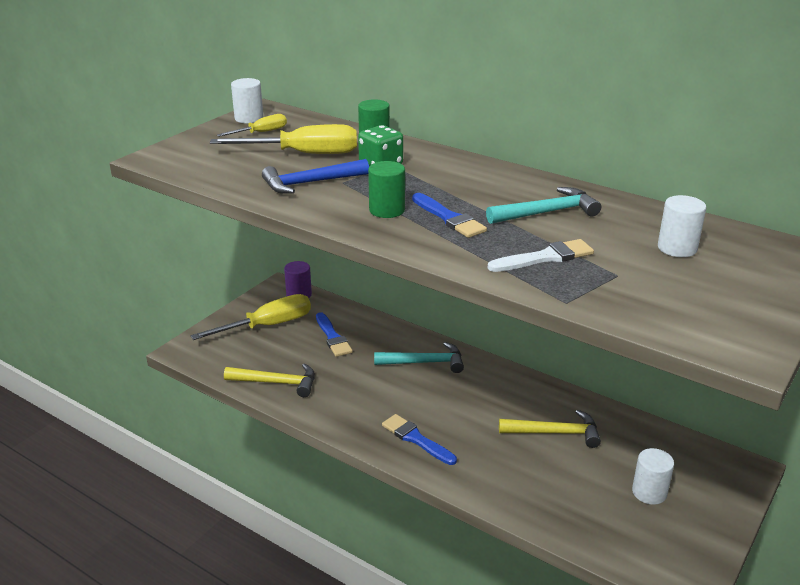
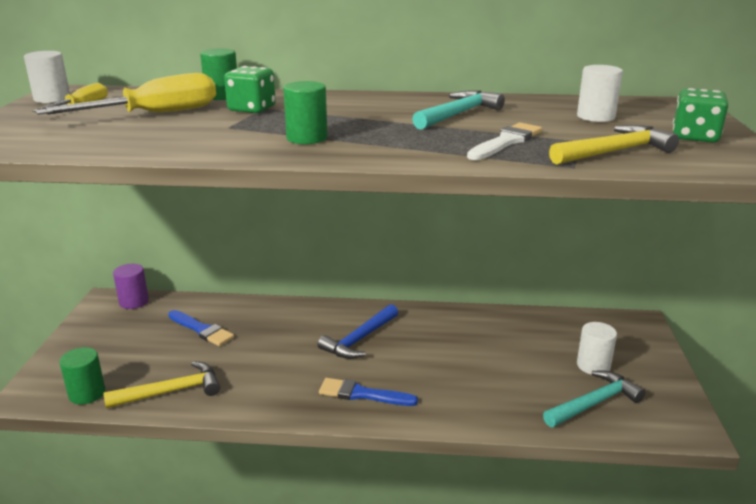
camera: 30 degrees left, 5 degrees down
(220, 363) = (87, 393): none -> green cylinder
(267, 325) = (118, 340): yellow screwdriver -> none
(310, 183) = (193, 133): blue hammer -> blue hammer (359, 339)
(424, 362) = (313, 324): turquoise hammer -> turquoise hammer (594, 403)
(449, 218) = (377, 133): blue brush -> none
(555, 433) = (479, 345): yellow hammer -> yellow hammer (614, 152)
(740, 300) = (695, 137): none -> green dice

